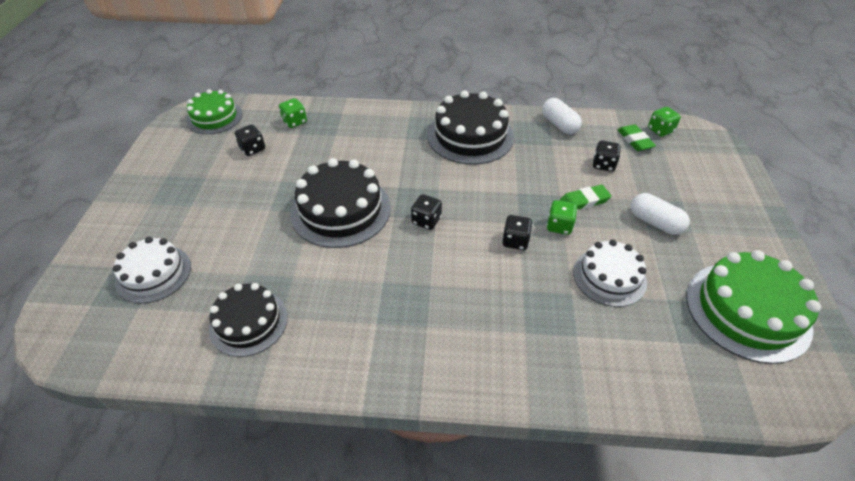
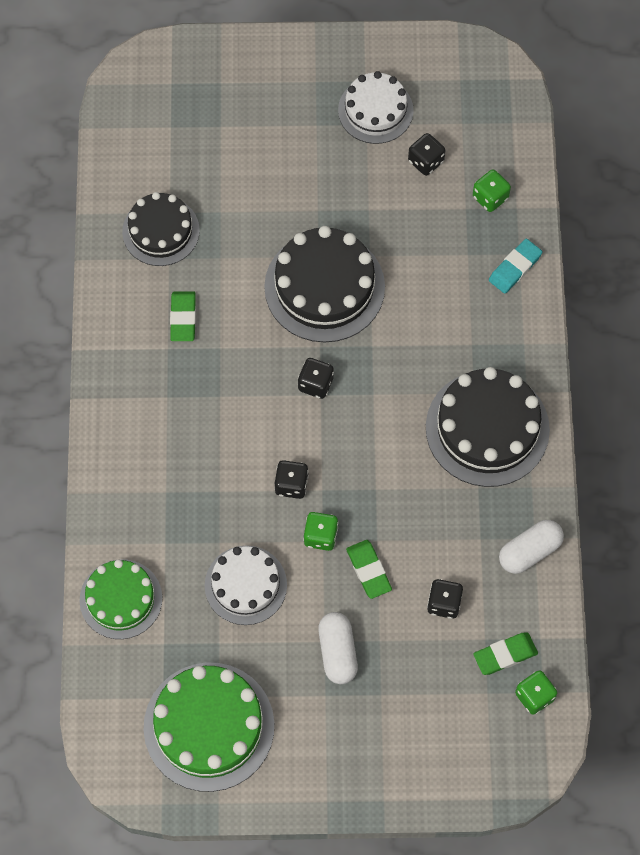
camera: 85 degrees right, 20 degrees up
(153, 273) = (214, 124): white cake -> white cake (375, 110)
(214, 117) = (487, 96): green cake -> green cake (121, 599)
(347, 308) = (183, 318): none -> green eraser
(352, 115) = (515, 268): none -> turquoise eraser
(655, 222) = (338, 652): white capsule -> white capsule turned 45 degrees counterclockwise

